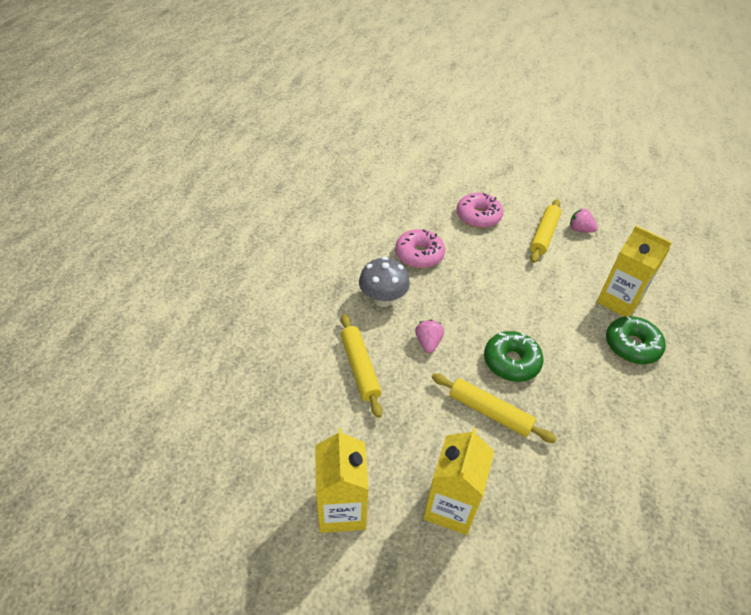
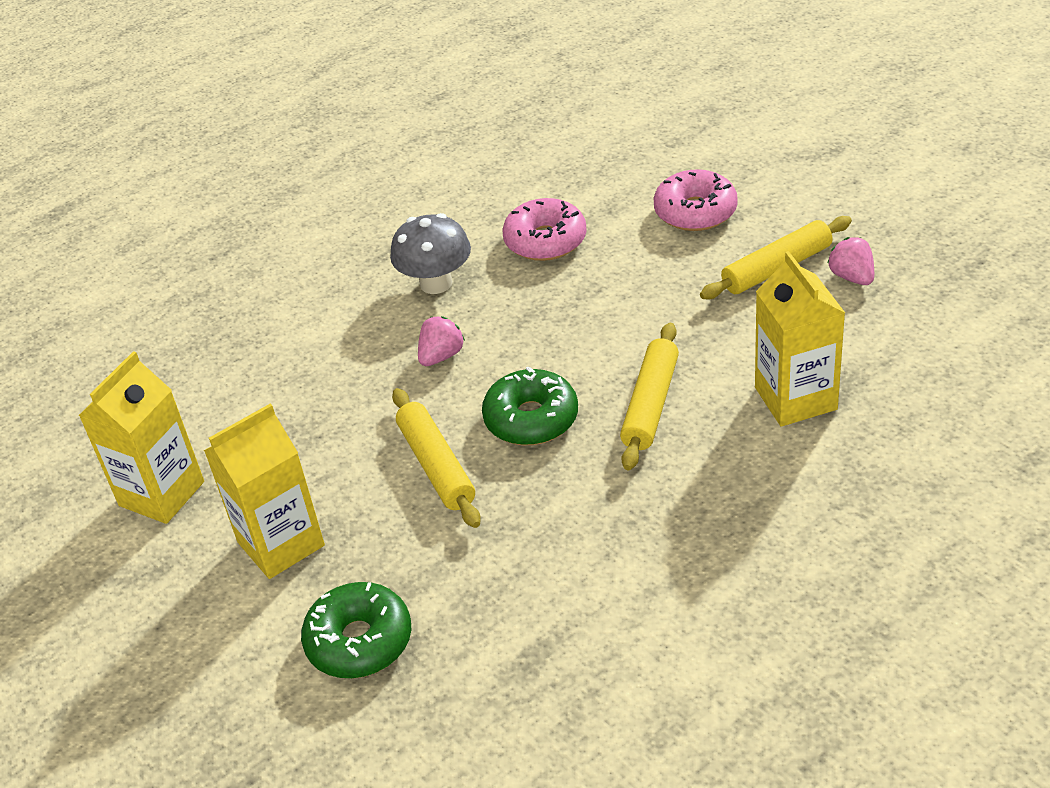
camera: 40 degrees right, 5 degrees down
(360, 368) = (325, 355): yellow rolling pin -> yellow rolling pin (650, 404)
(631, 346) = (743, 464): green donut -> green donut (359, 641)

